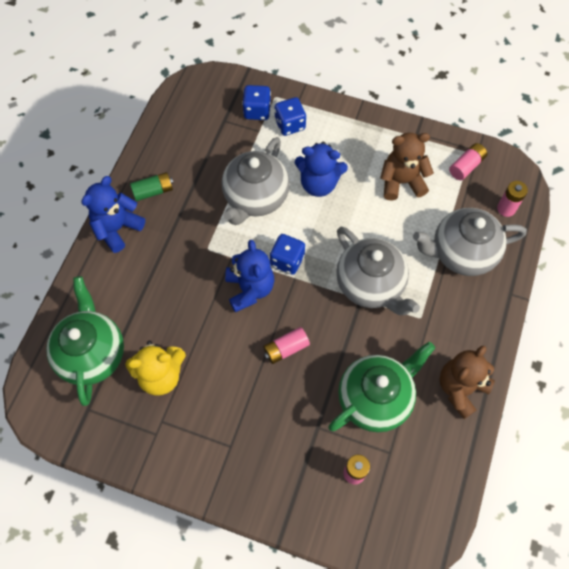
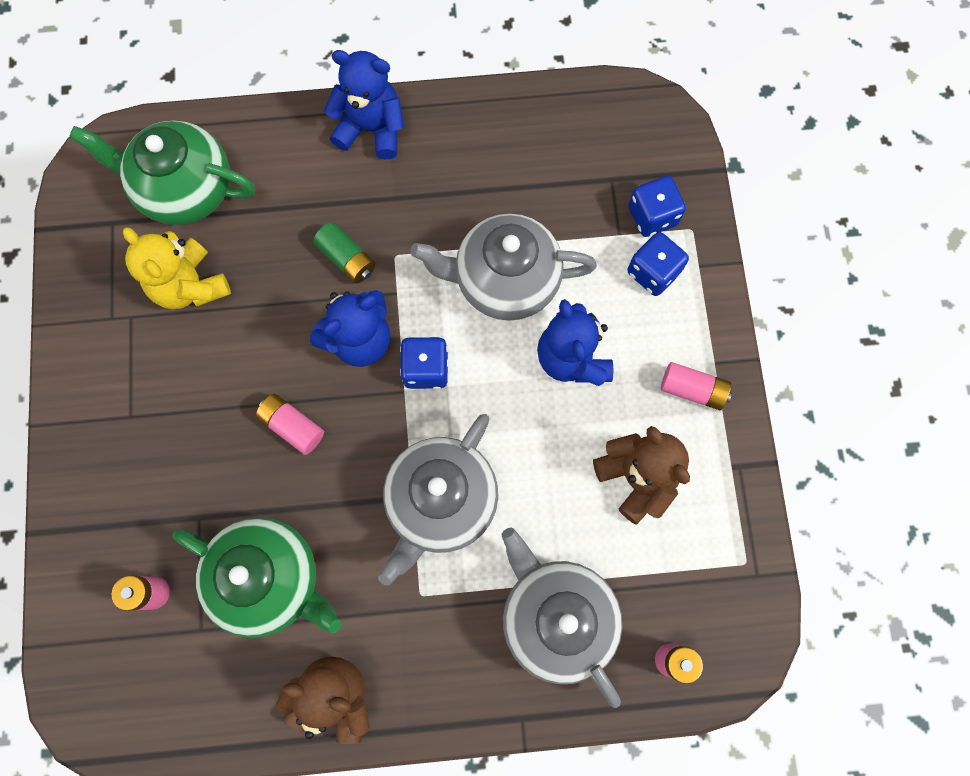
camera: 65 degrees right, 10 degrees up
(92, 353) = (185, 190): green teapot -> green teapot turned 135 degrees counterclockwise
(153, 191) = (449, 144): green battery -> green battery (347, 258)
(466, 166) = (717, 567): pink battery -> pink battery (692, 389)

